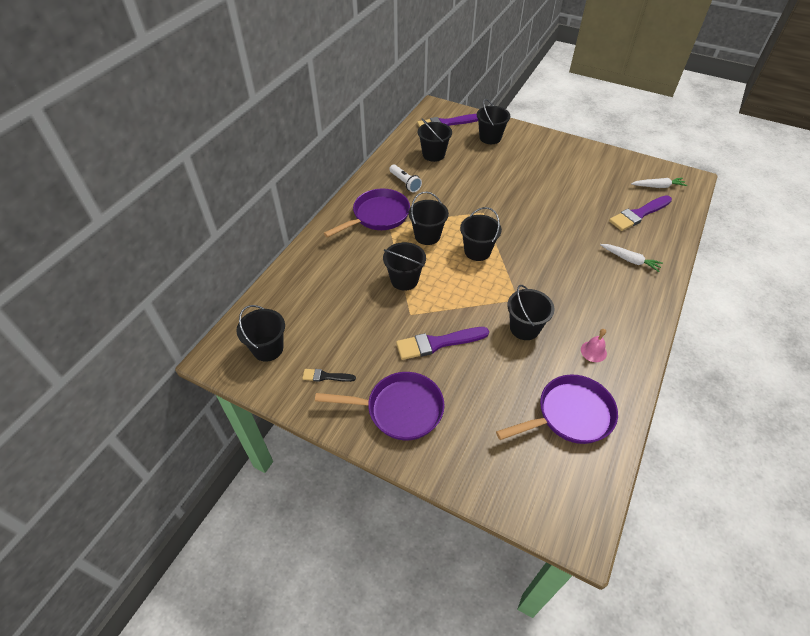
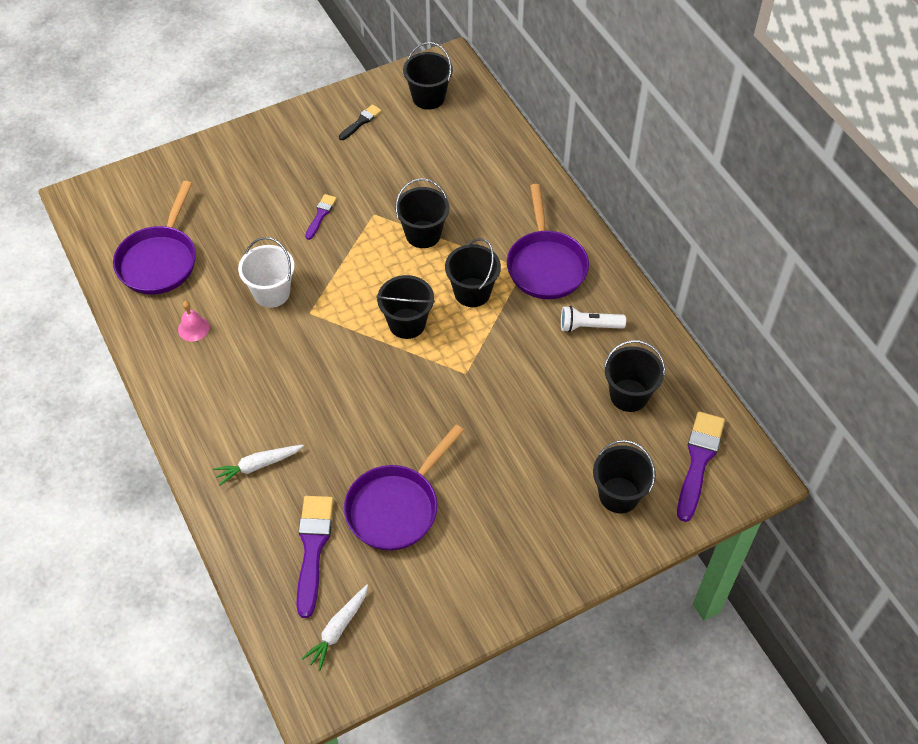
camera: 125 degrees right, 5 degrees up
(399, 409) = (282, 152): purple pan -> purple pan (396, 507)
(438, 343) = (320, 215): purple brush -> purple brush, size x0.54
(524, 328) = (271, 293): black bucket -> white bucket

